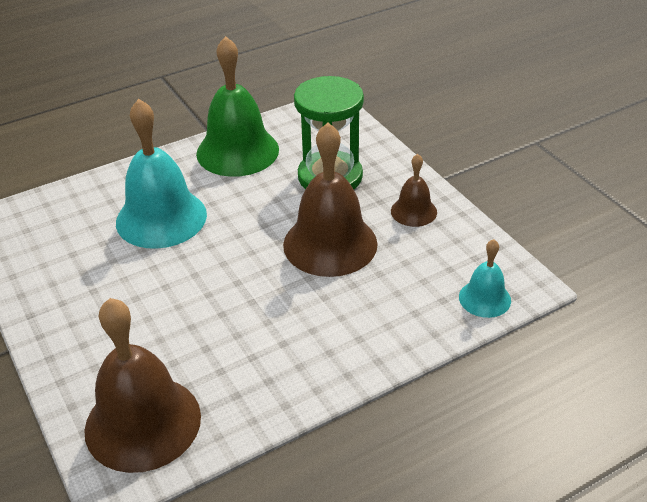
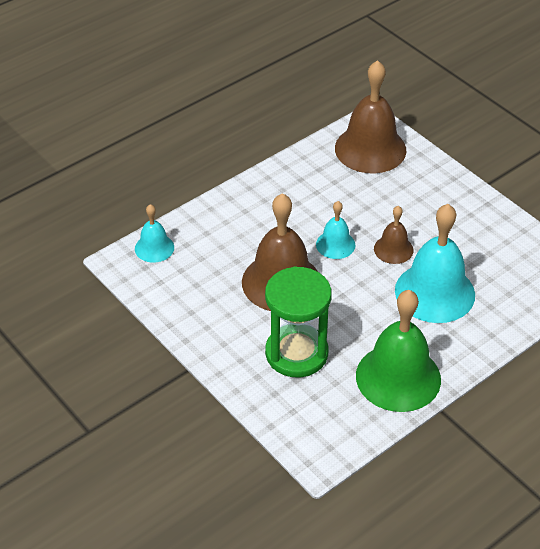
camera: 170 degrees right, 5 degrees up
(251, 280) = (335, 244): none -> turquoise bell
(413, 211) = (213, 321): brown bell -> brown bell (393, 249)

